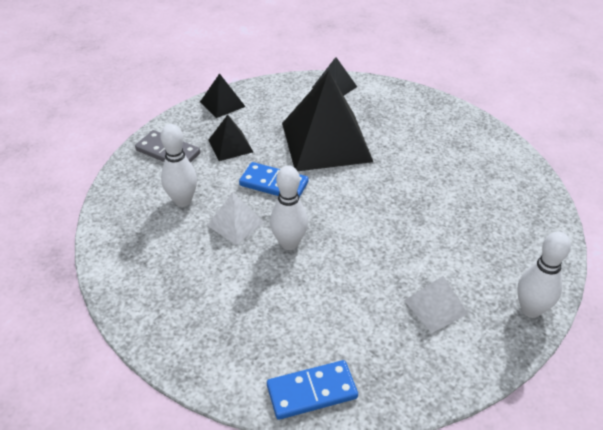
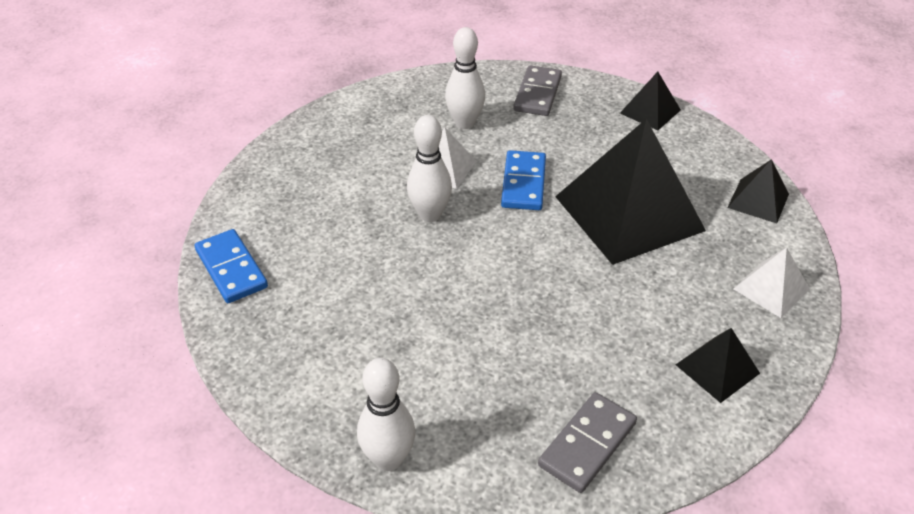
camera: 75 degrees right, 0 degrees up
(230, 146) = (574, 135): black pyramid -> black pyramid (717, 369)
(435, 307) = (368, 357): white pyramid -> white pyramid (771, 289)
(522, 210) = (587, 444): none -> grey domino

